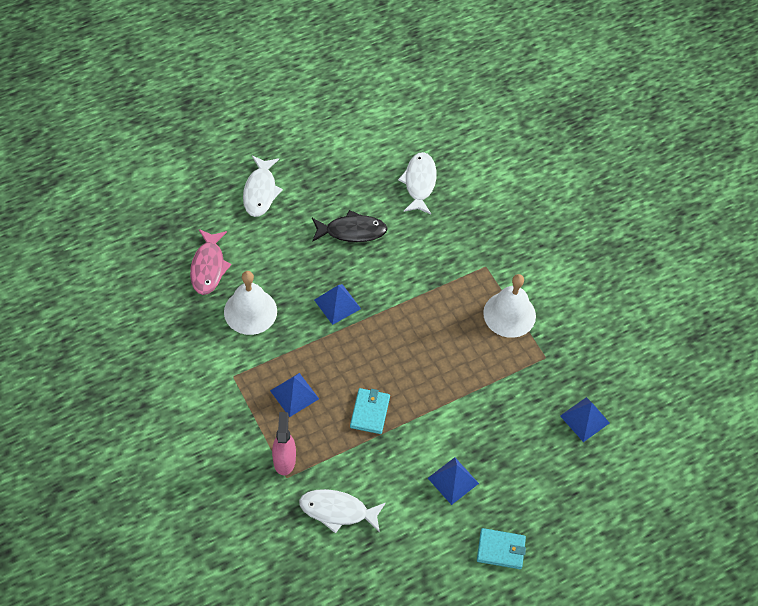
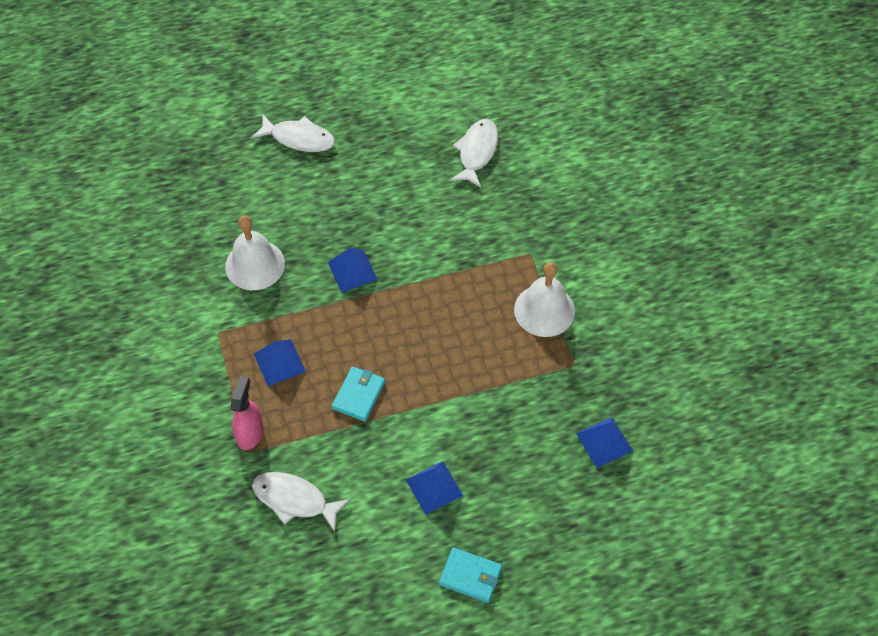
camera: 15 degrees right, 0 degrees up
(208, 267) = (222, 211): pink fish -> none
(260, 192) = (299, 138): white fish -> white fish turned 90 degrees counterclockwise
(352, 231) = (388, 194): black fish -> none

